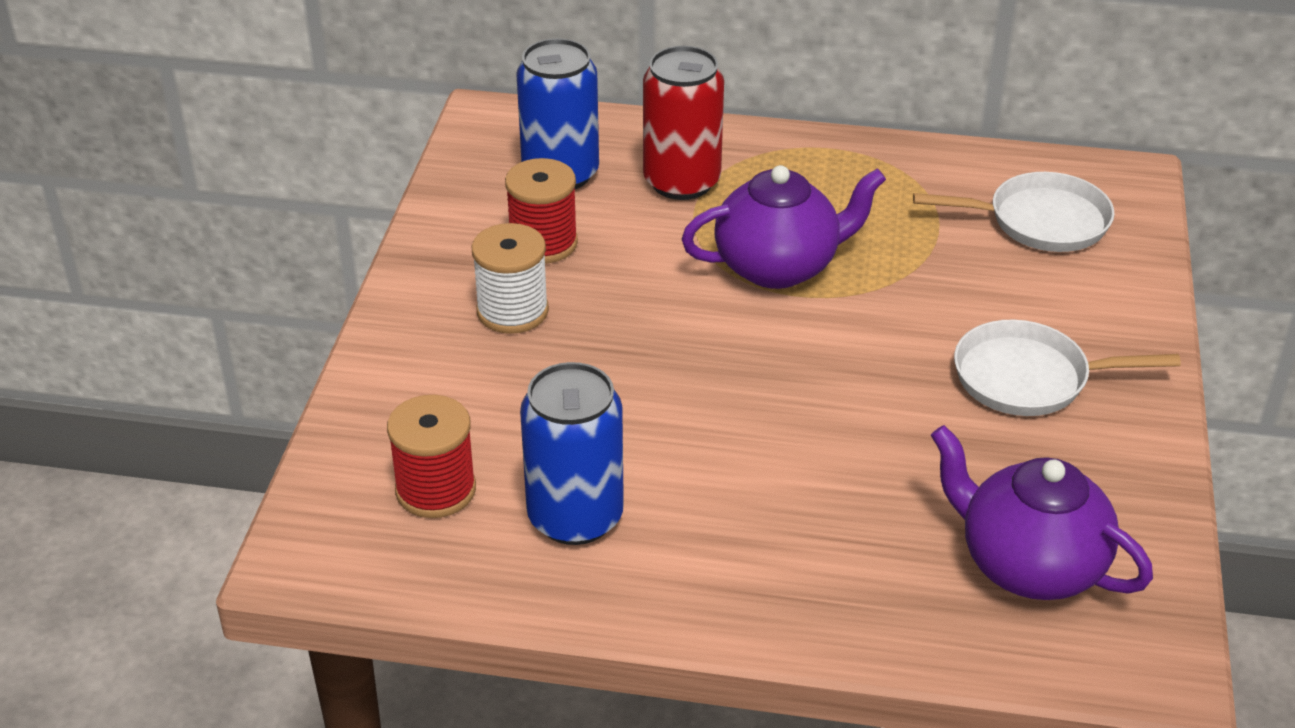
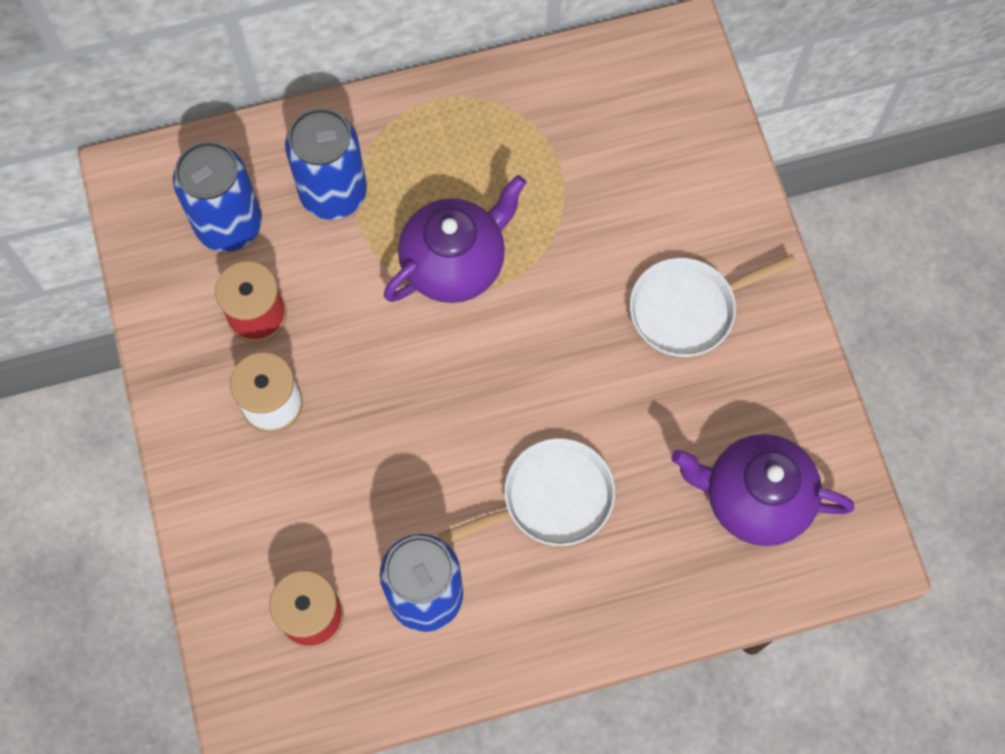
camera: 25 degrees left, 30 degrees up
(682, 182) = (333, 193): red can -> blue can
(1040, 221) = (633, 125): white pan -> white pan (550, 499)

